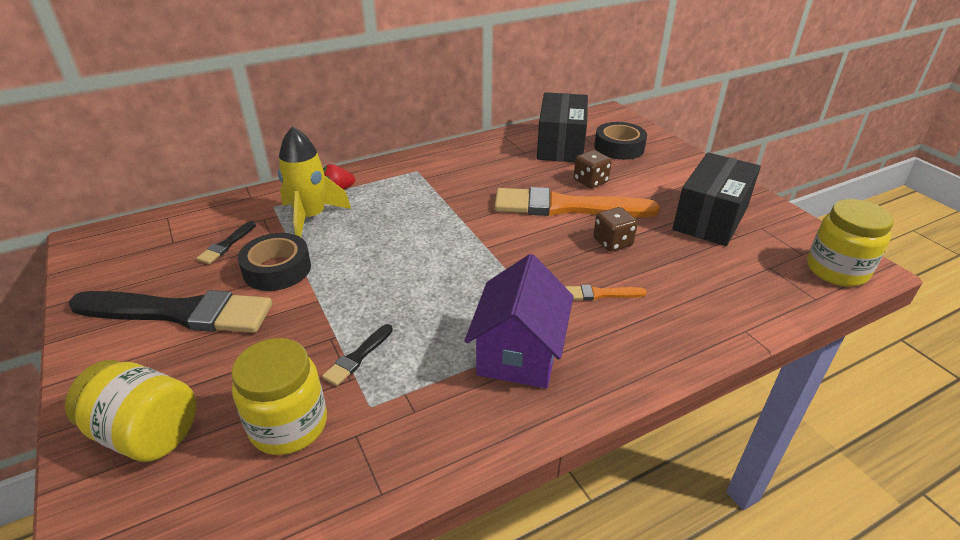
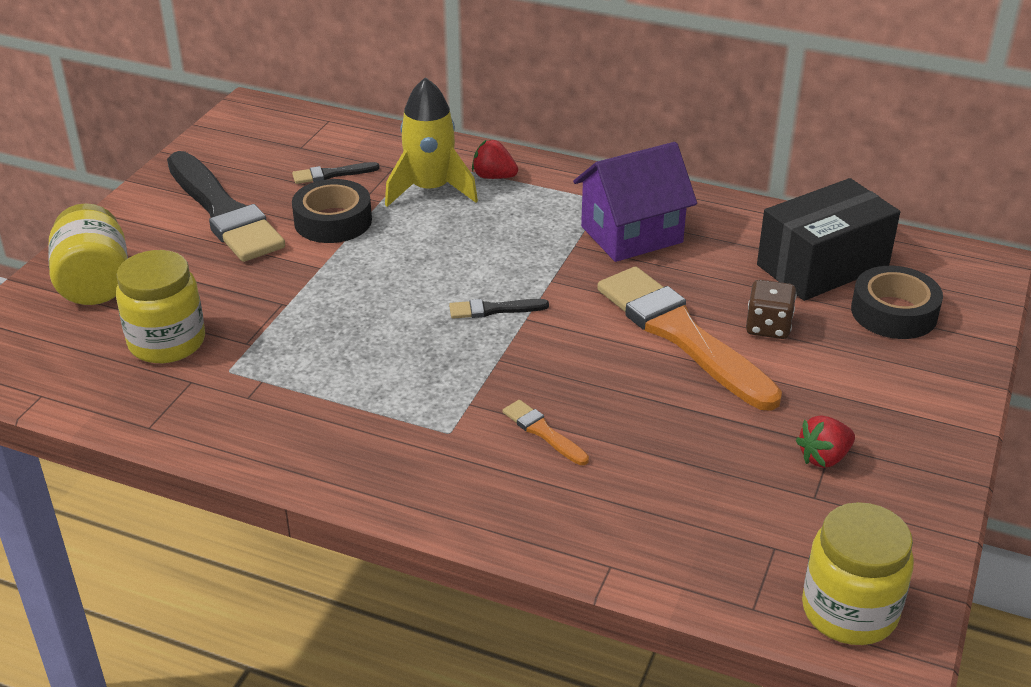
camera: 50 degrees right, 0 degrees up
(358, 357) = (276, 331): black brush -> black brush (494, 309)
(519, 354) = (384, 420): purple house -> purple house (631, 234)
(612, 242) = (655, 400): brown dice -> none
(710, 218) = (824, 458): black box -> red strawberry

